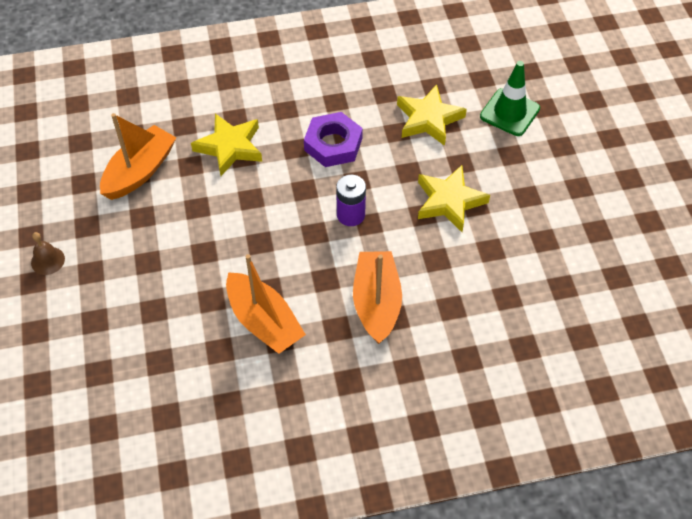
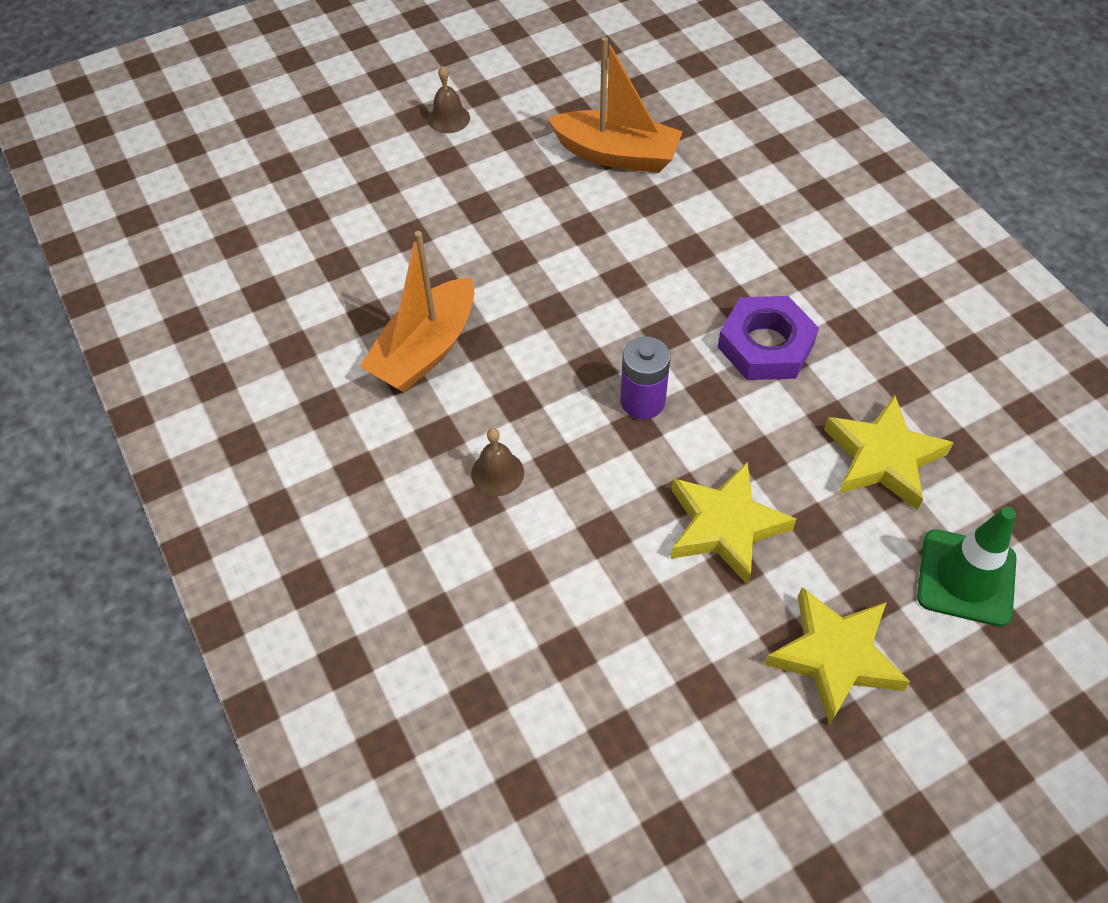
camera: 75 degrees right, 0 degrees up
(230, 147) = (700, 230): yellow star -> yellow star (835, 656)
(376, 302) = (497, 473): orange boat -> brown bell

